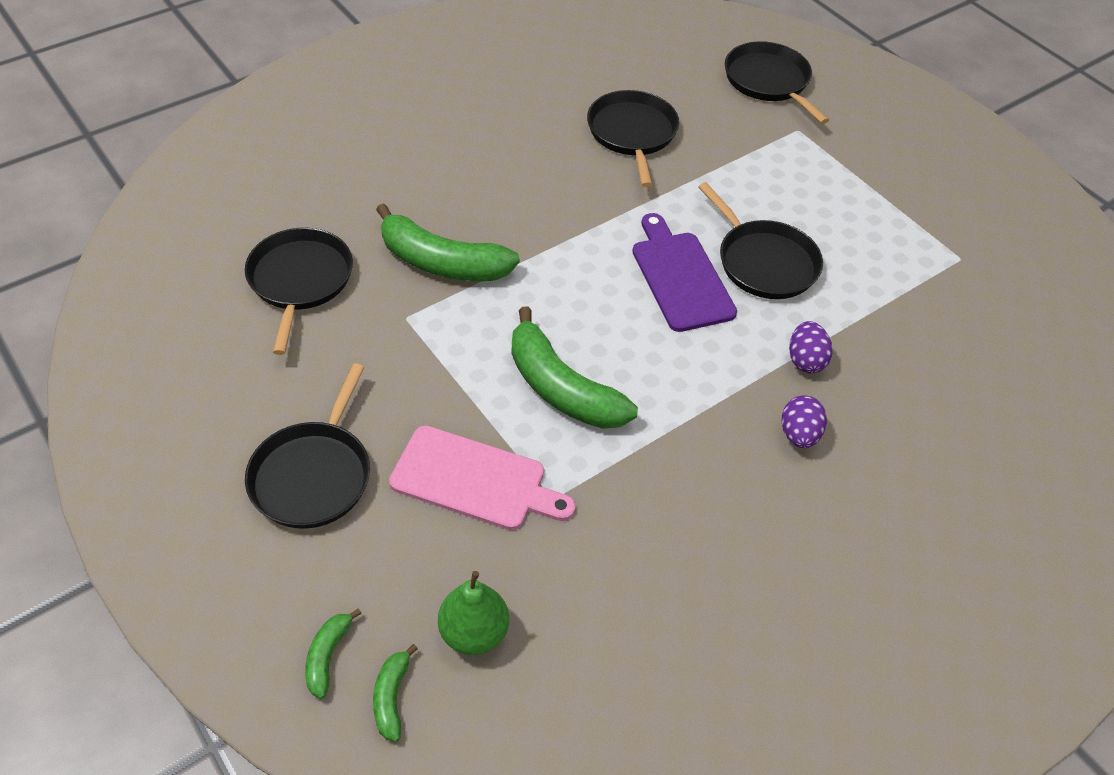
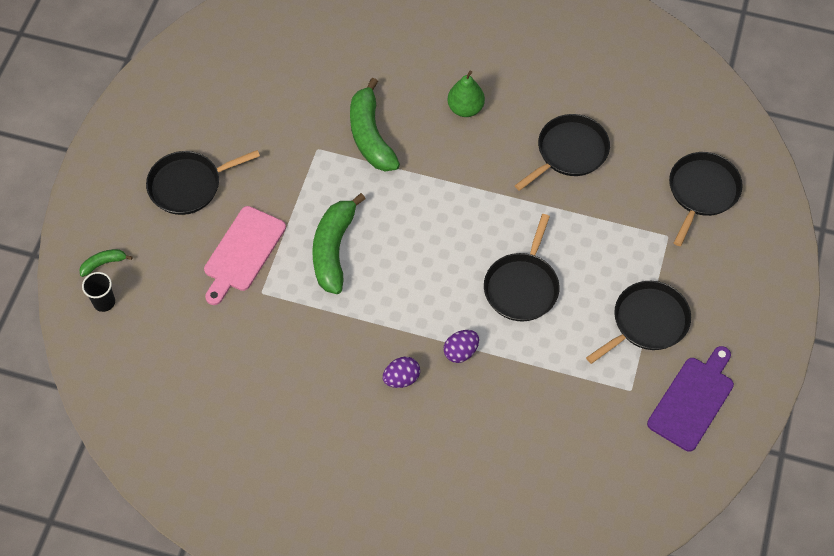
camera: 55 degrees right, 10 degrees up
(300, 281) = (298, 86): black pan -> black pan (647, 322)
(391, 697) = (104, 302): green banana -> black cup
(474, 633) = (160, 311): green pear -> green pear (465, 108)
(475, 480) = (242, 252): pink cutting board -> pink cutting board turned 45 degrees clockwise
(680, 277) = (468, 252): purple cutting board -> purple cutting board (693, 400)

